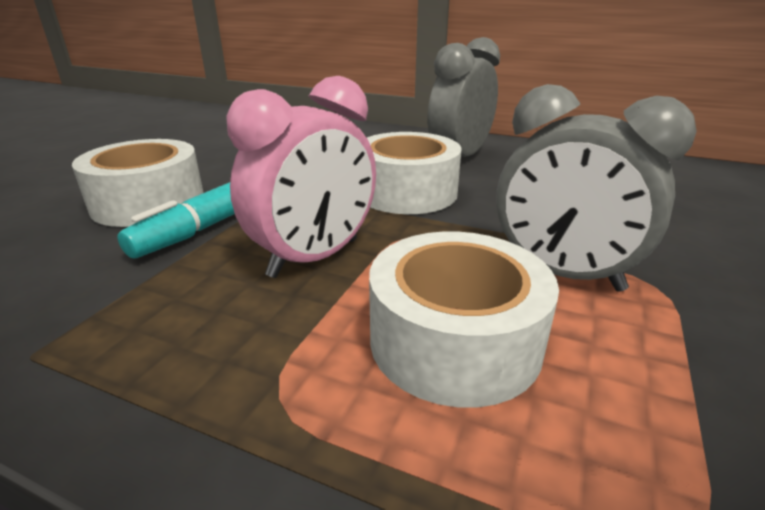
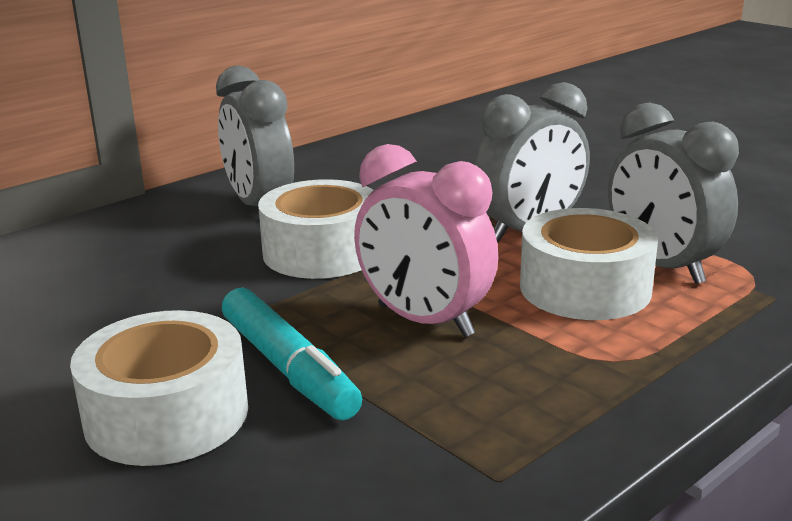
camera: 65 degrees left, 5 degrees down
(314, 258) = (424, 321): pink clock -> pink clock turned 150 degrees clockwise
(588, 404) = (662, 266): none -> grey clock

